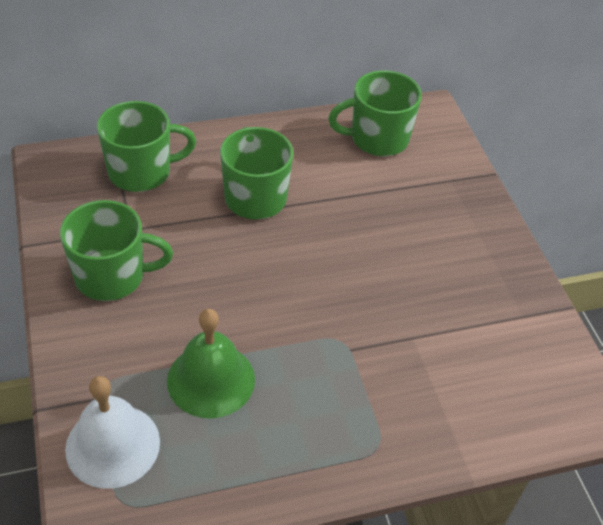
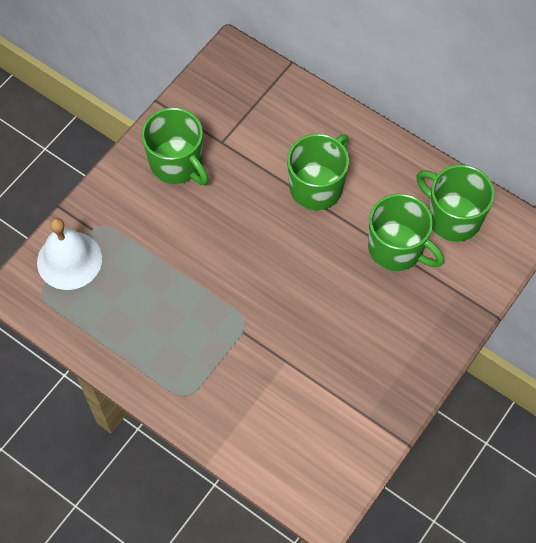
camera: 55 degrees right, 15 degrees up
(141, 172) = (273, 108): green mug -> green mug (396, 248)
(211, 379) = (153, 274): green bell -> none

